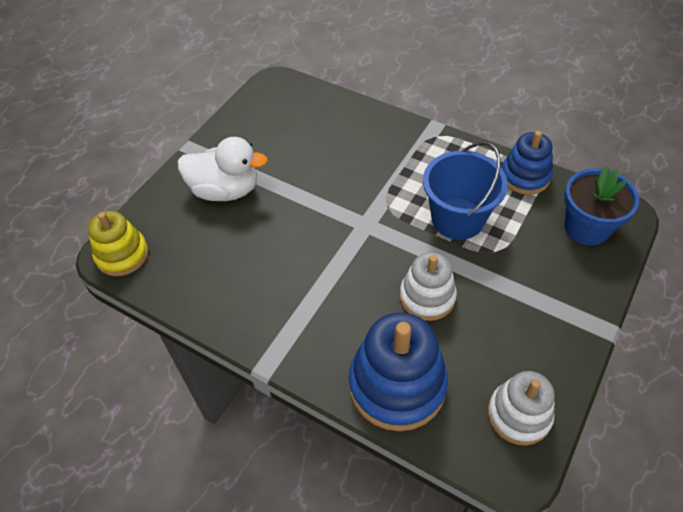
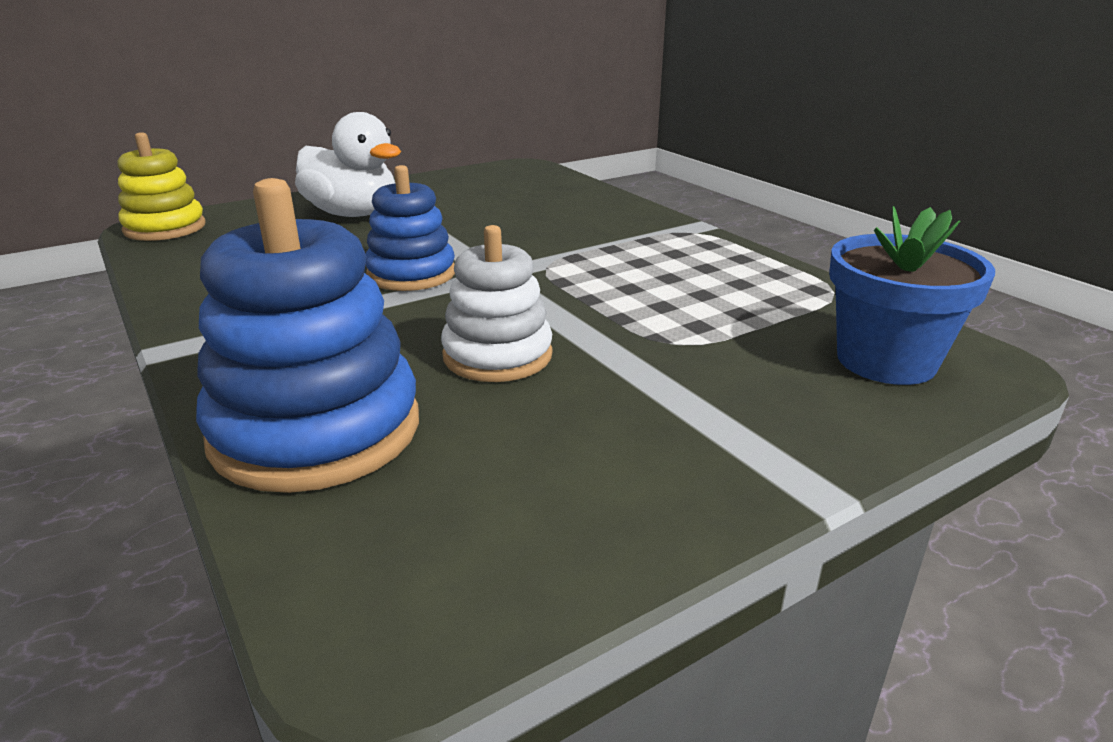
camera: 25 degrees right, 25 degrees down
(457, 219) = (643, 299): blue bucket -> none
(519, 415) = (491, 551): white stacking toy -> none
(525, 176) = (807, 289): blue stacking toy -> blue stacking toy (411, 274)

